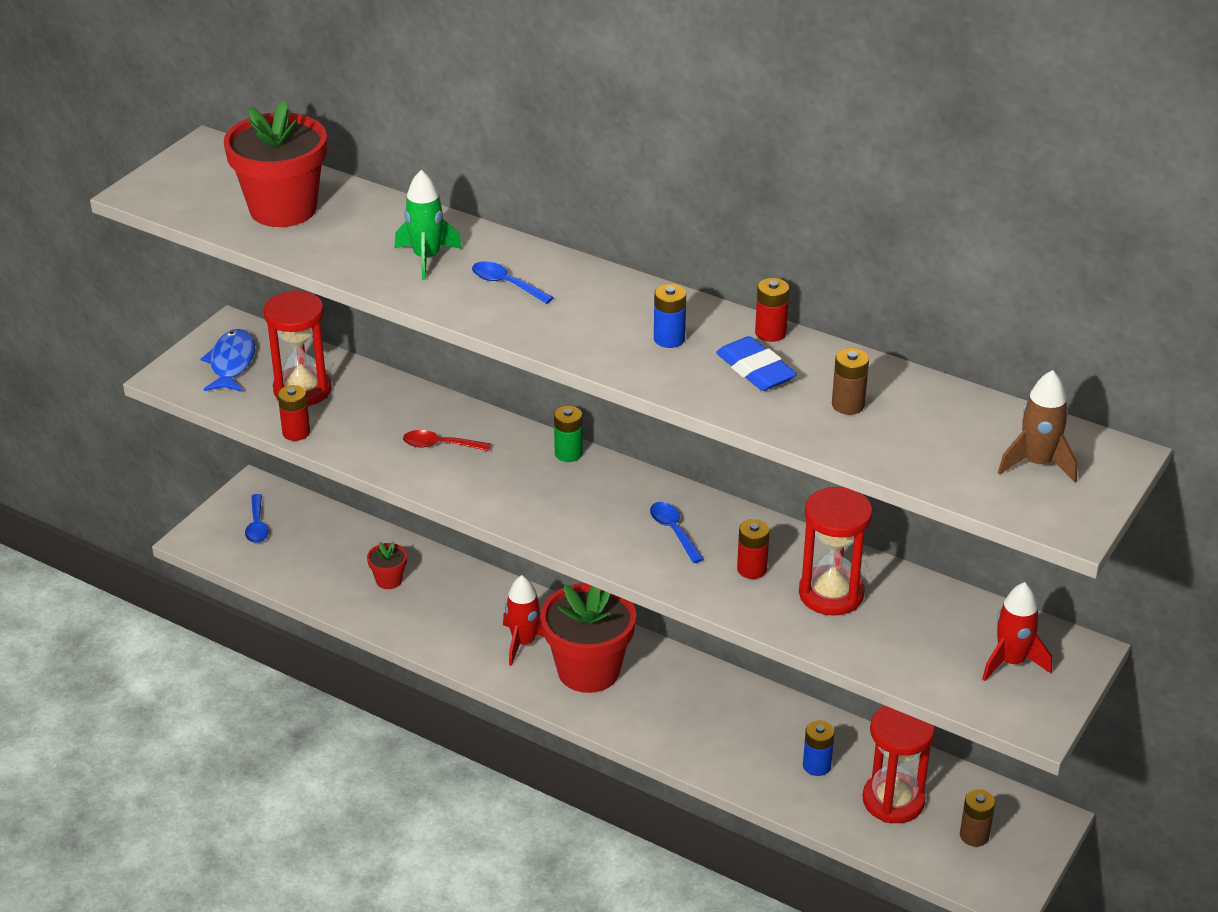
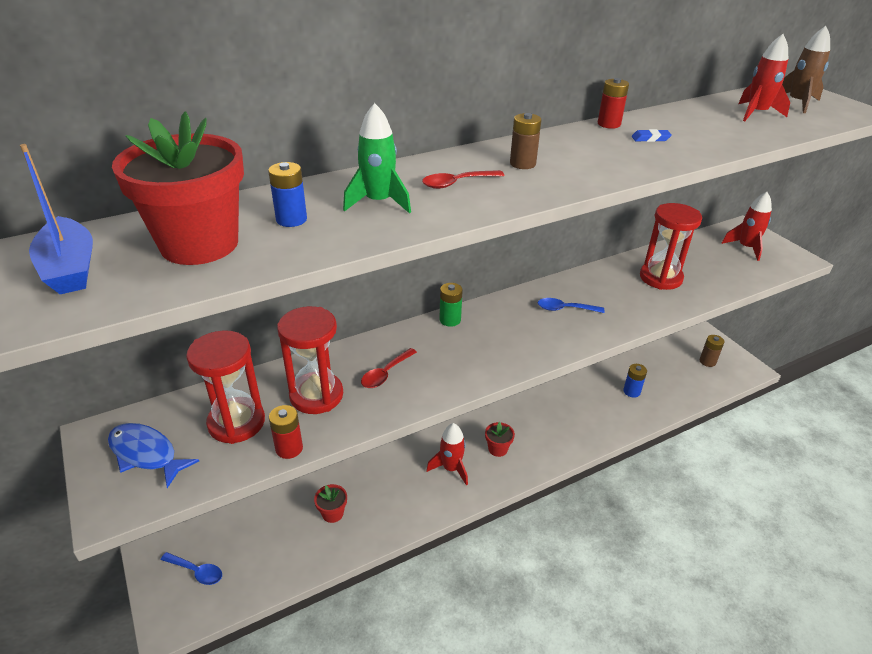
camera: 60 degrees left, 0 degrees up
(207, 177) = (70, 268): none -> blue boat
(506, 284) = (457, 183): blue spoon -> red spoon
(588, 670) = (498, 449): red flower pot -> red flower pot, size x0.45
(669, 339) = (590, 152): blue battery -> blue battery (291, 219)
(752, 569) = (621, 295): red battery -> none
(755, 370) = (650, 138): blue eraser -> blue eraser, size x0.53
(848, 405) = (709, 127): brown battery -> brown battery (522, 164)
(893, 800) = (671, 376): red hourglass -> red hourglass (316, 395)
(945, 434) = (756, 113): none -> red rocket

